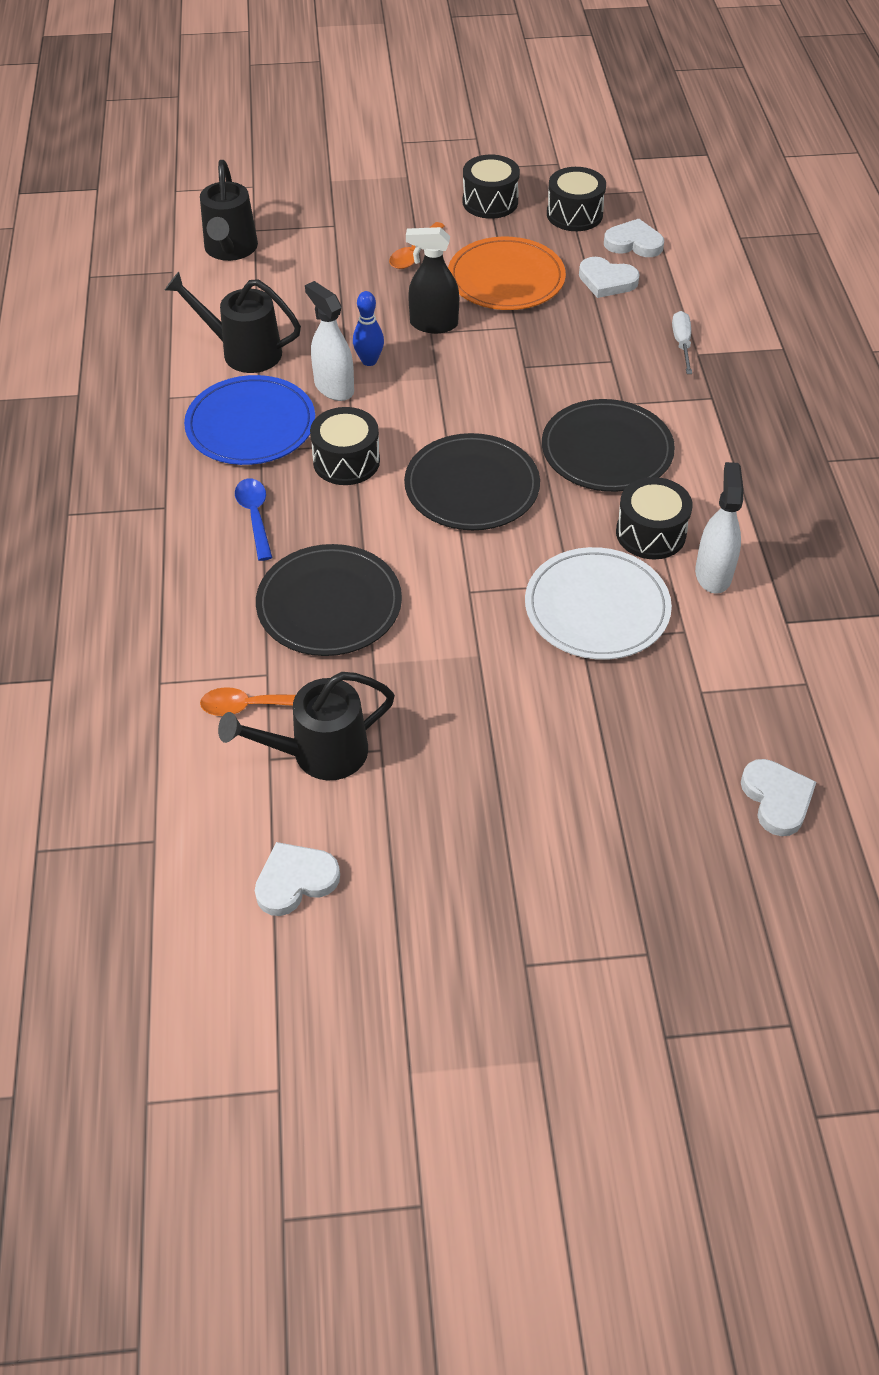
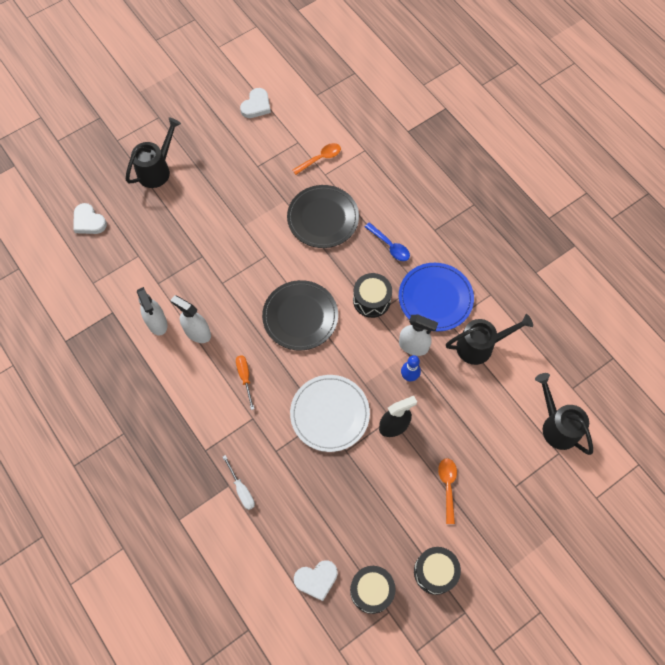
camera: 150 degrees right, 15 degrees up
(318, 754) = (280, 153): black watering can -> black watering can (157, 169)
(506, 279) = (377, 493): orange plate -> none
(597, 608) = (203, 276): white plate -> white plate (329, 414)
(607, 281) = (314, 527): white heart -> none
(607, 450) = (245, 377): black plate -> orange screwdriver
(650, 533) = (197, 332): black drum -> white spray bottle

